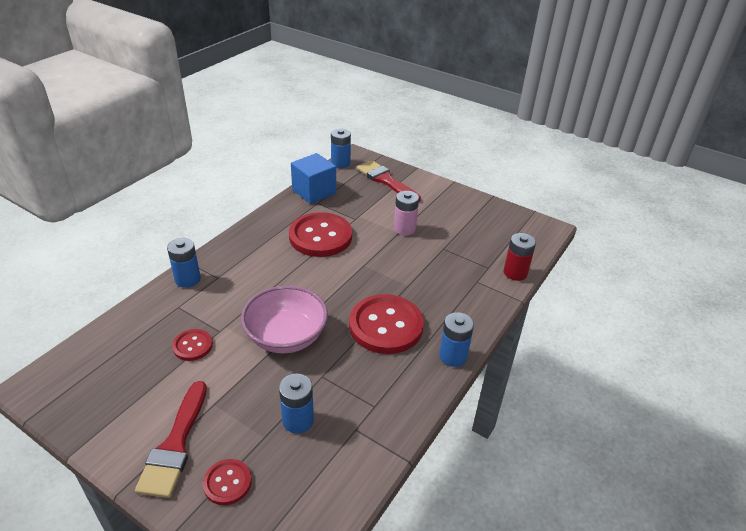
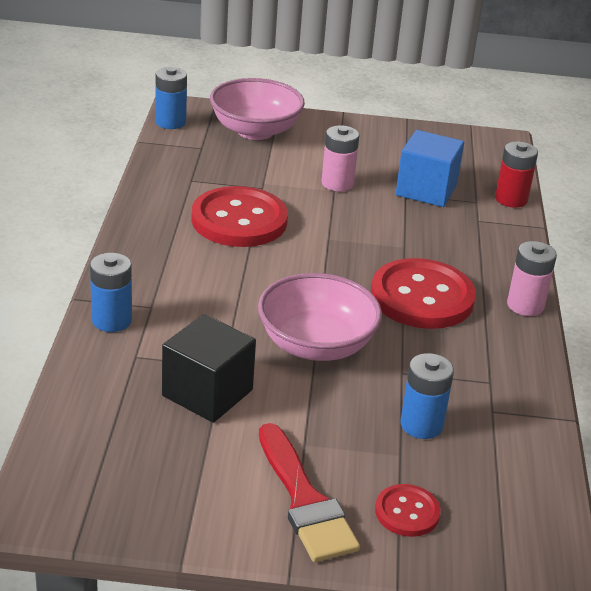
camera: 30 degrees left, 5 degrees down
(192, 346) = (207, 393): red button -> black cube
(314, 192) = (171, 167): blue cube -> blue cube (426, 190)
(386, 180) = (255, 131): red brush -> pink bowl
(453, 356) = (525, 305): blue battery -> pink battery

